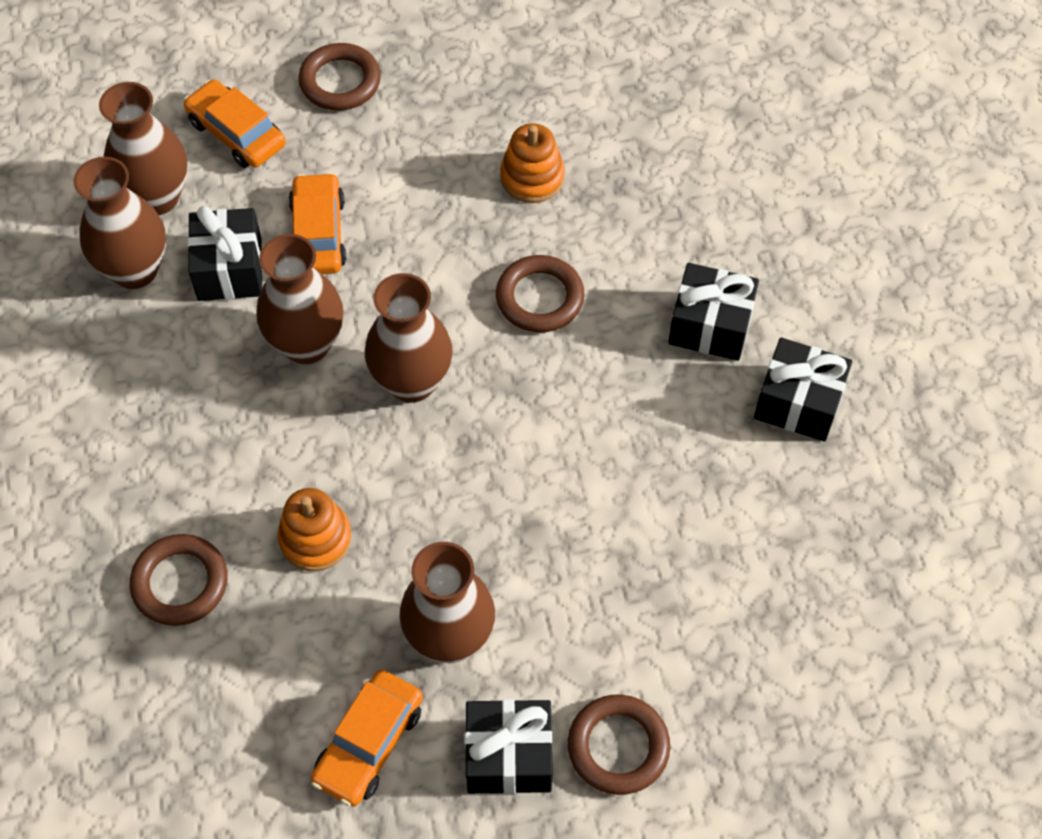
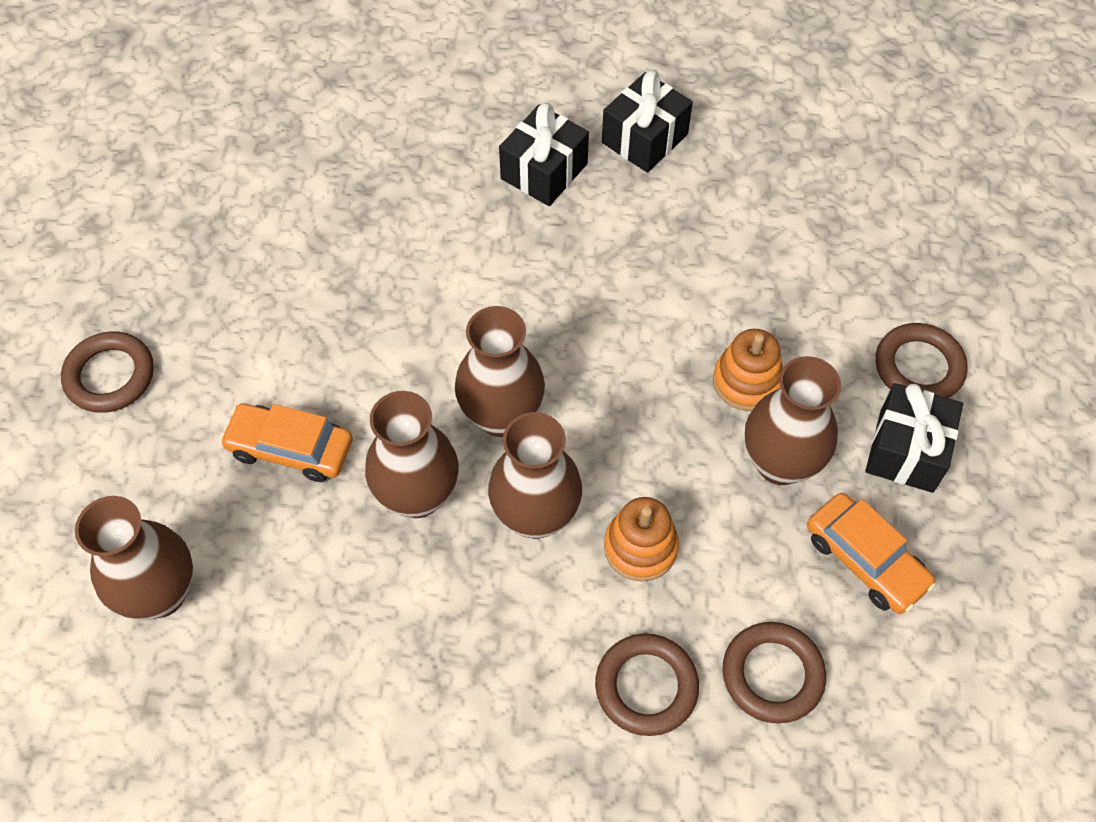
camera: 70 degrees left, 0 degrees up
(135, 270) = (245, 639): brown vase -> brown vase (535, 515)
(230, 269) = (292, 543): black gift -> none
(236, 133) = (120, 491): orange car -> none
(532, 177) = (320, 250): orange stacking toy -> orange stacking toy (747, 381)
(539, 298) = (456, 285): brown ring -> brown ring (772, 674)

